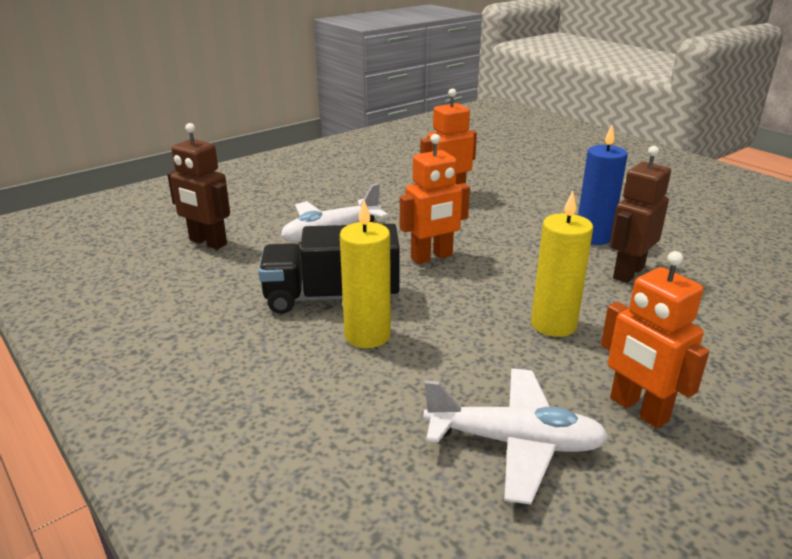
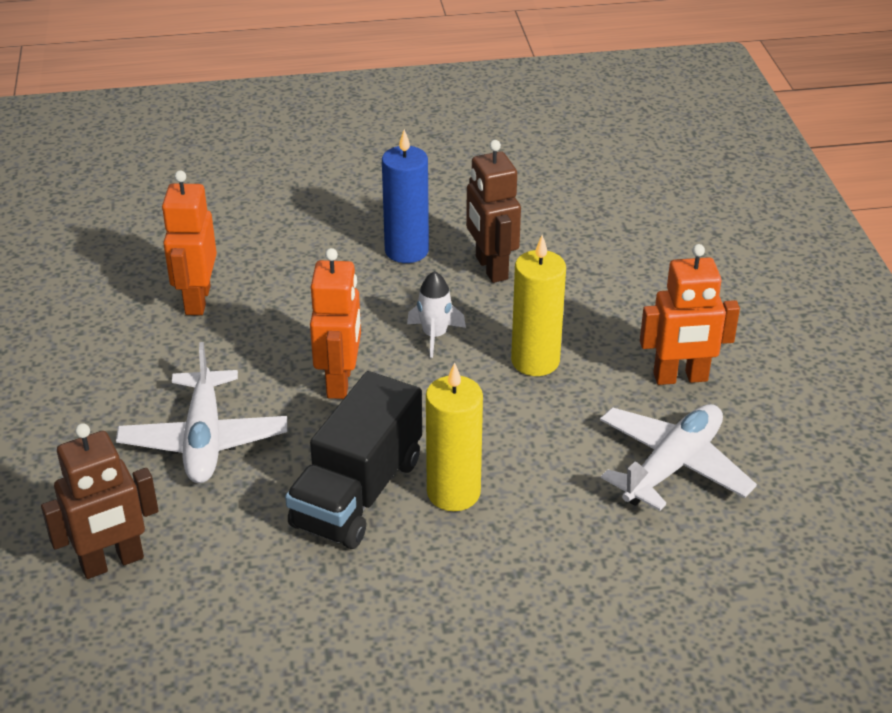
camera: 60 degrees left, 10 degrees up
(523, 274) = (435, 335): none -> white rocket

